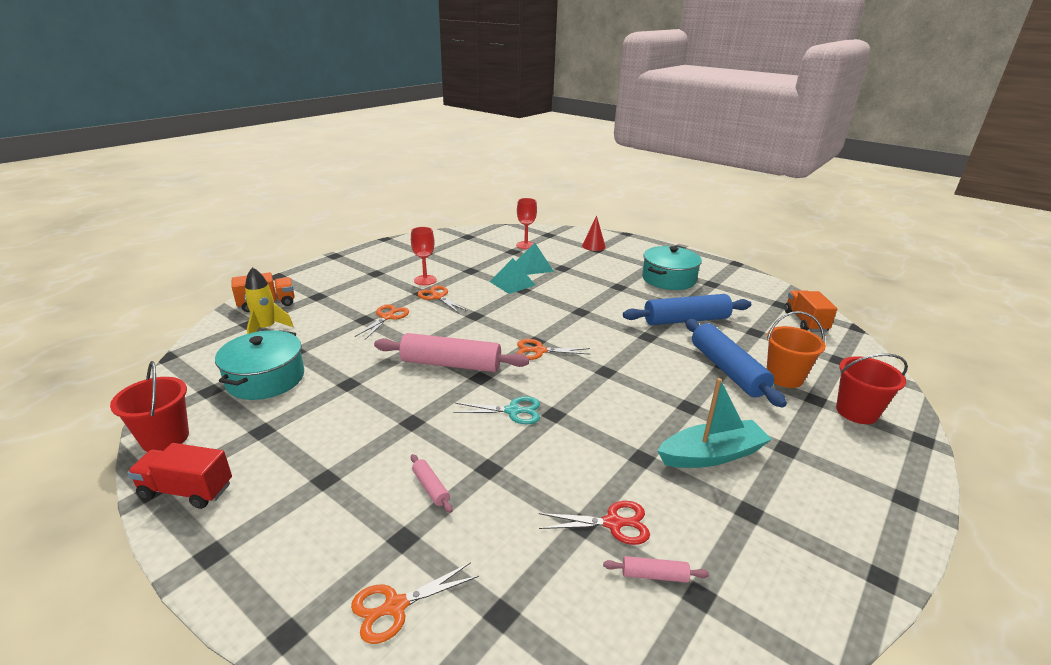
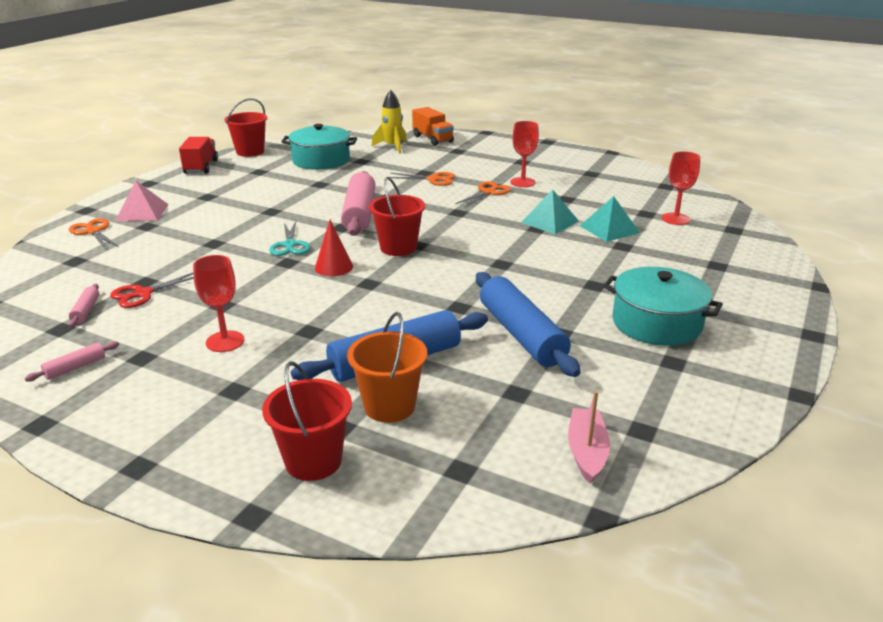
camera: 80 degrees right, 0 degrees up
(345, 549) = (142, 212): none -> pink pyramid
(431, 487) = (194, 227): pink rolling pin -> pink rolling pin (75, 367)
(539, 351) = (398, 248): orange scissors -> red bucket
(593, 246) = (727, 262): red cone -> red cone (333, 267)
(613, 523) = (143, 294): red scissors -> red scissors turned 60 degrees clockwise
(711, 455) = (225, 341): turquoise boat -> red goblet
(805, 321) = (586, 452): orange truck -> pink boat

